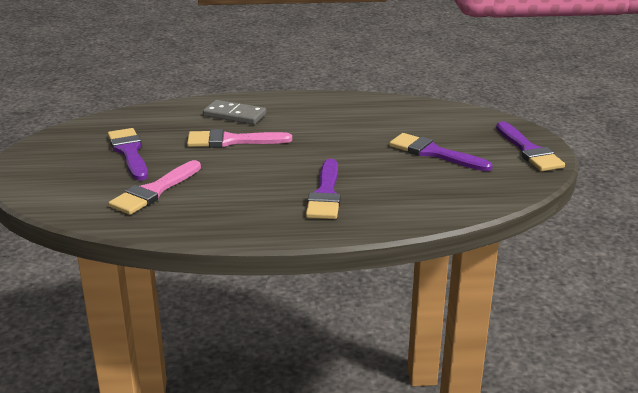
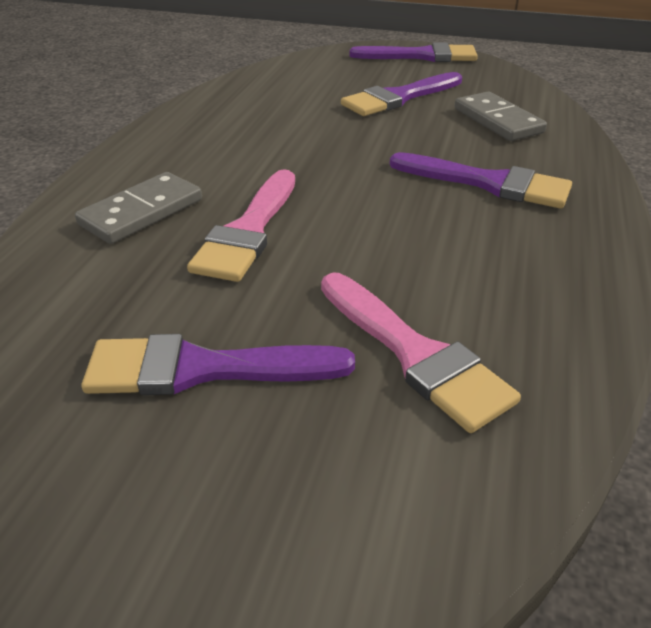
camera: 70 degrees left, 10 degrees up
(425, 190) = (498, 120): none -> grey domino

